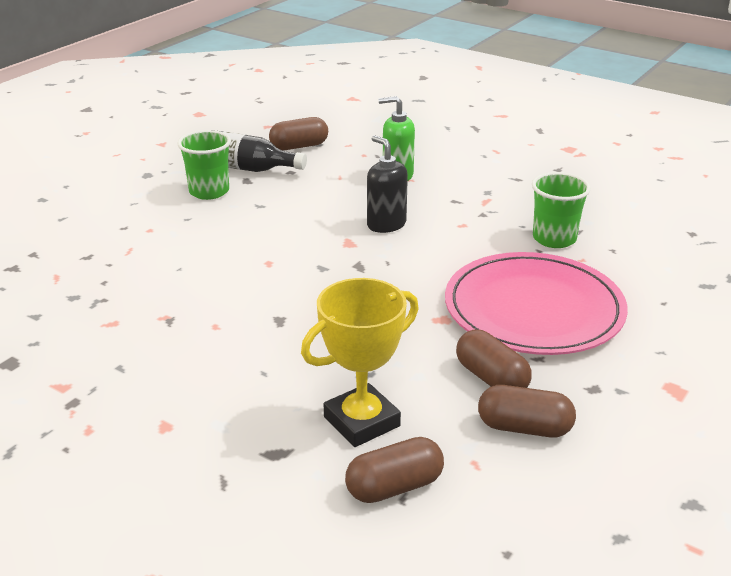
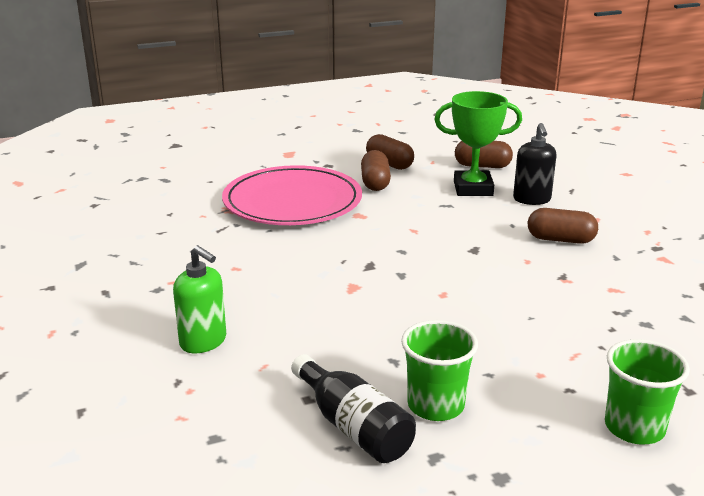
camera: 145 degrees left, 5 degrees down
(299, 146) = (245, 443): brown capsule -> brown capsule (560, 240)
(362, 421) = (473, 188): yellow trophy -> green trophy
(386, 224) = (298, 291): black soap dispenser -> black soap dispenser (532, 199)
(554, 239) = (191, 233): green cup -> green cup (634, 428)

